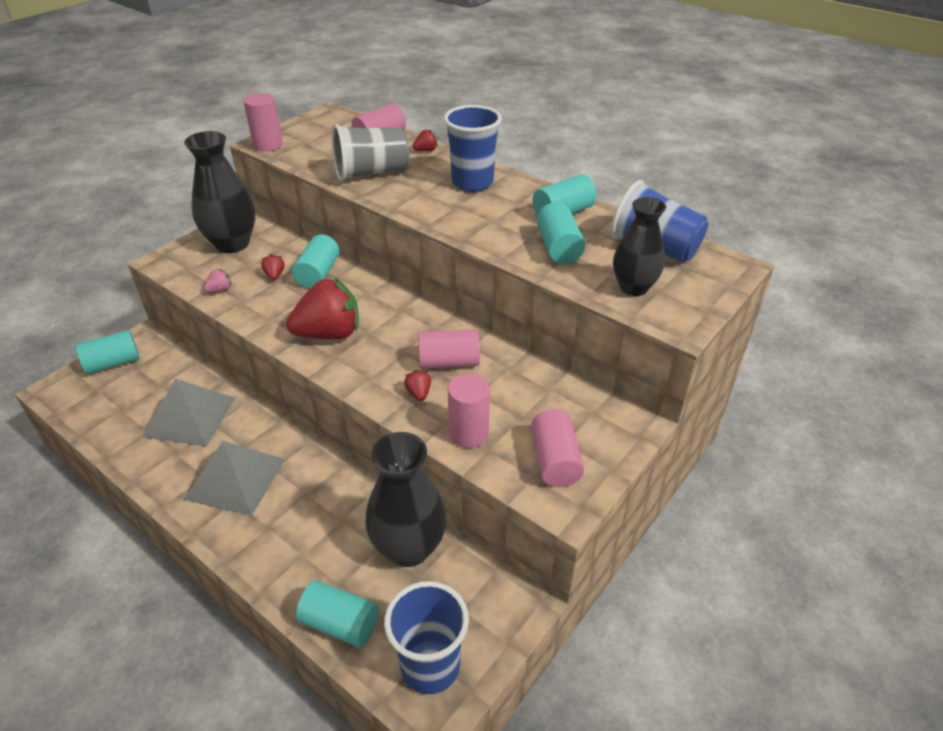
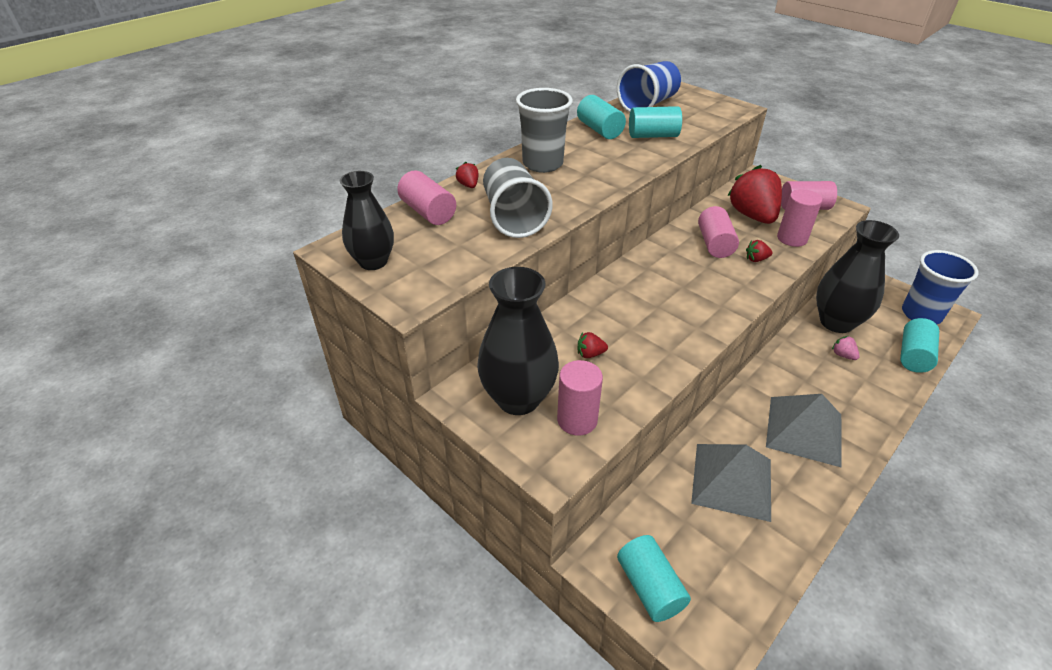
camera: 85 degrees left, 0 degrees up
(220, 290) = (619, 398): pink strawberry -> pink strawberry (843, 355)
(268, 145) = (419, 295): pink cylinder -> pink cylinder (577, 420)
(318, 274) = (587, 321): turquoise cylinder -> none
(329, 334) = (688, 309): red strawberry -> red strawberry (752, 216)
(472, 182) = (542, 164): blue cup -> grey cup
(633, 287) = (700, 116): black vase -> black vase (373, 262)

